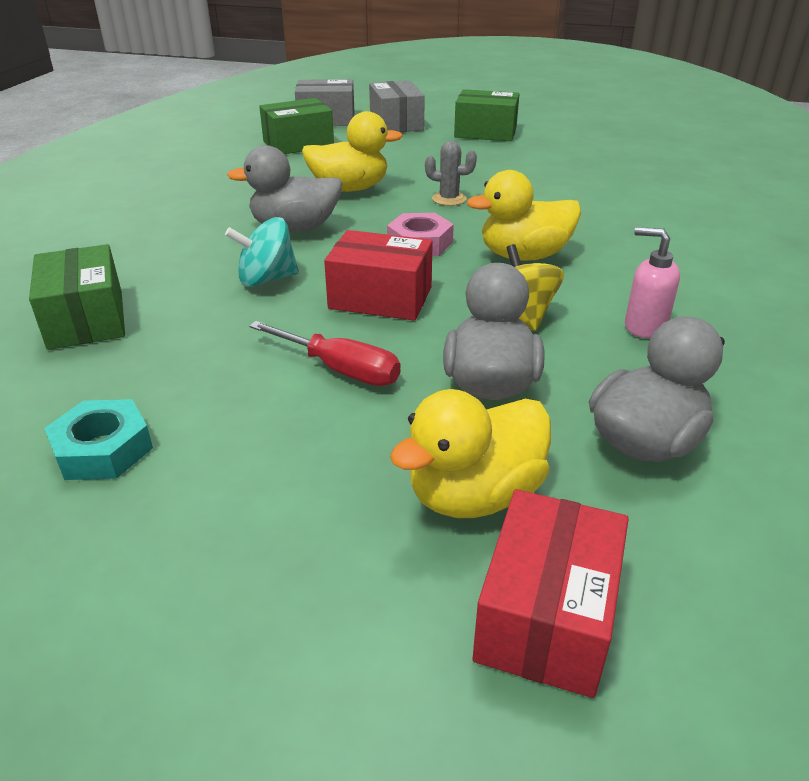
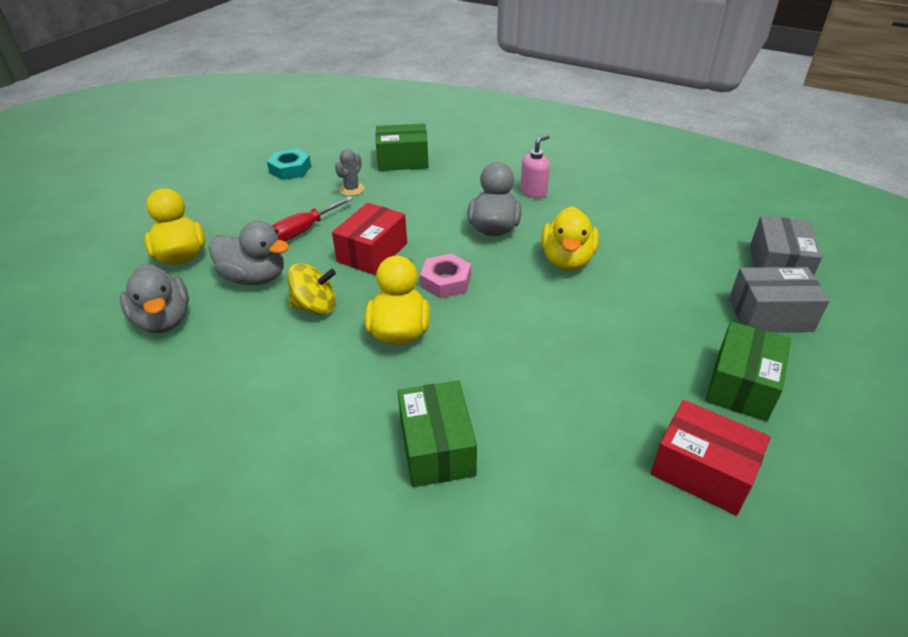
camera: 105 degrees right, 5 degrees up
(266, 279) = (420, 213): turquoise spinning top -> none
(298, 144) = (690, 242): green box -> green box (437, 448)
(449, 199) = (530, 313): grey cactus -> grey cactus (351, 189)
(546, 616) = (108, 260): red box -> red box (702, 471)
(644, 326) = (263, 363): pink soap dispenser -> pink soap dispenser (533, 192)

